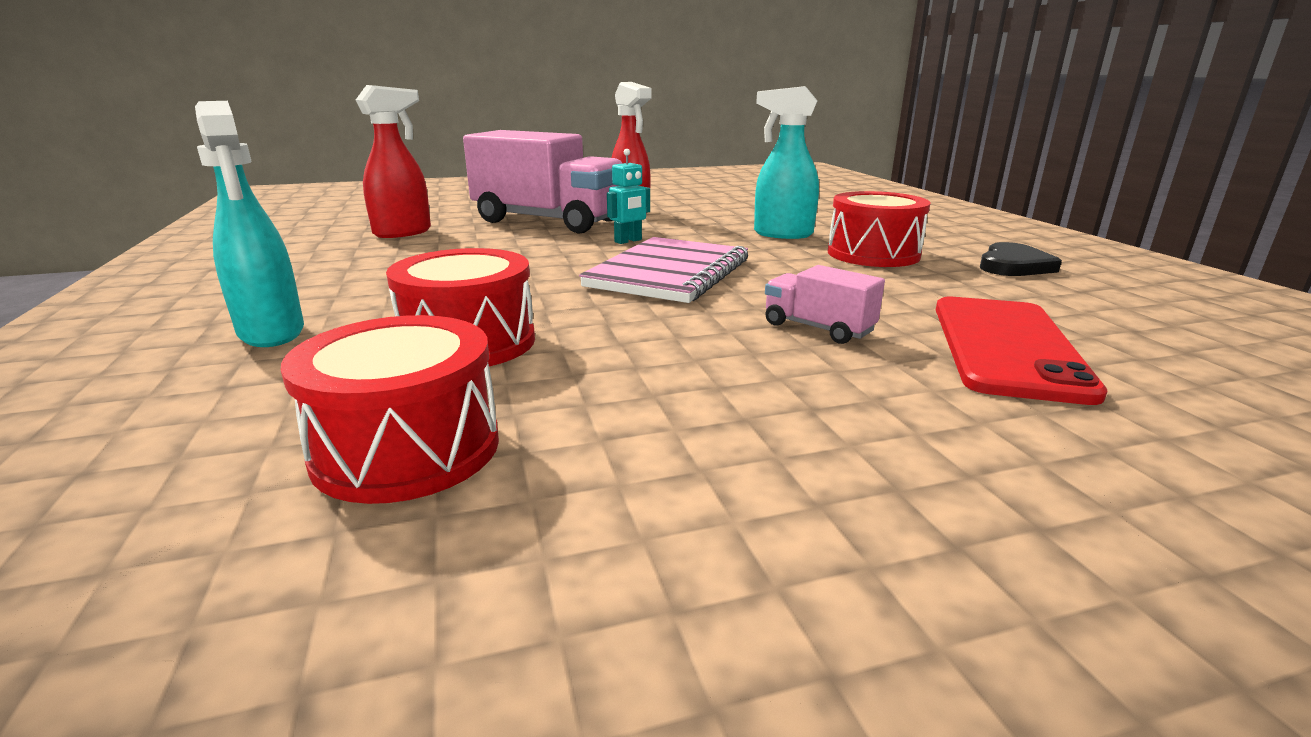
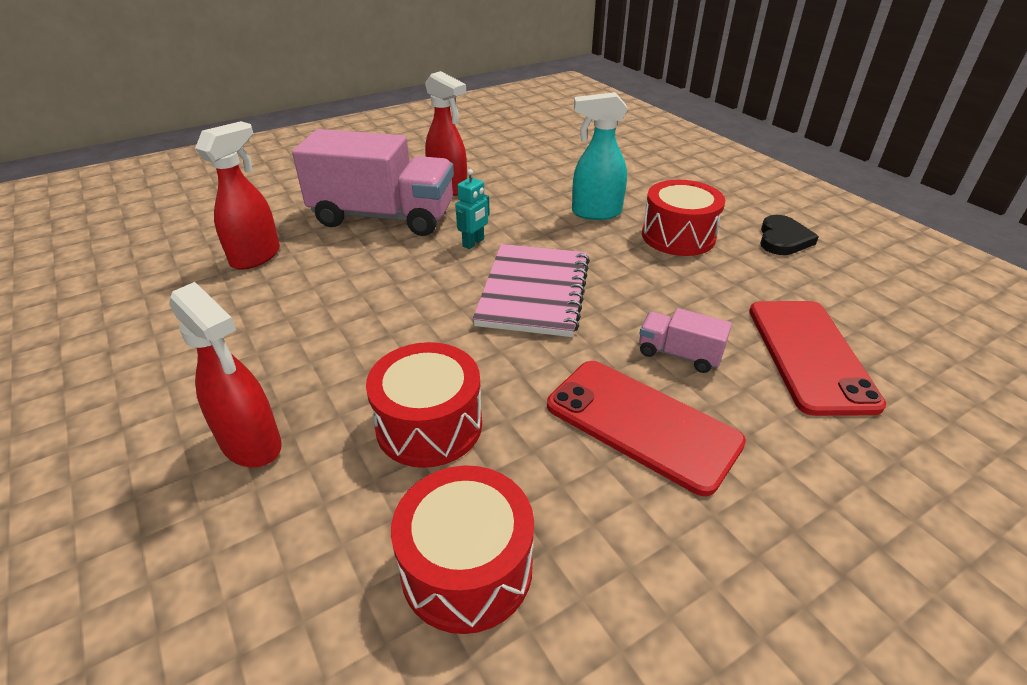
camera: 15 degrees left, 15 degrees up
(272, 333) = (252, 445): turquoise spray bottle -> red spray bottle
(729, 371) = (642, 424): none -> red phone

